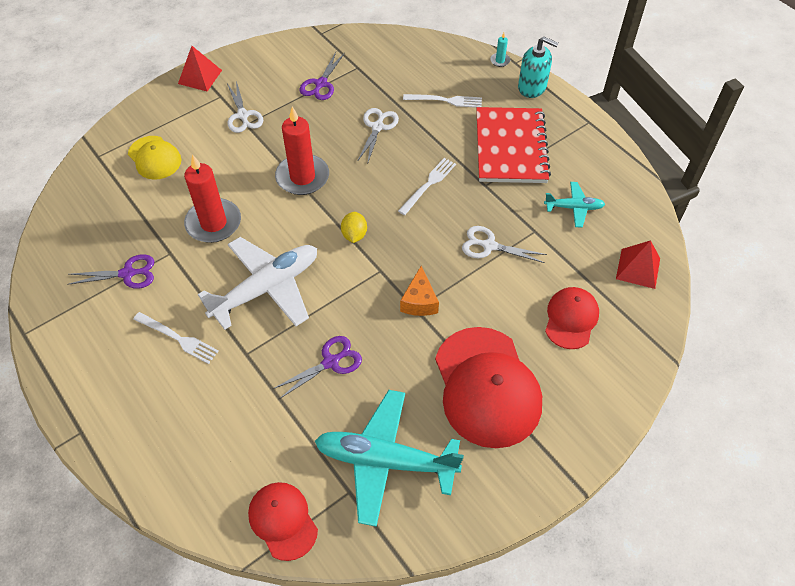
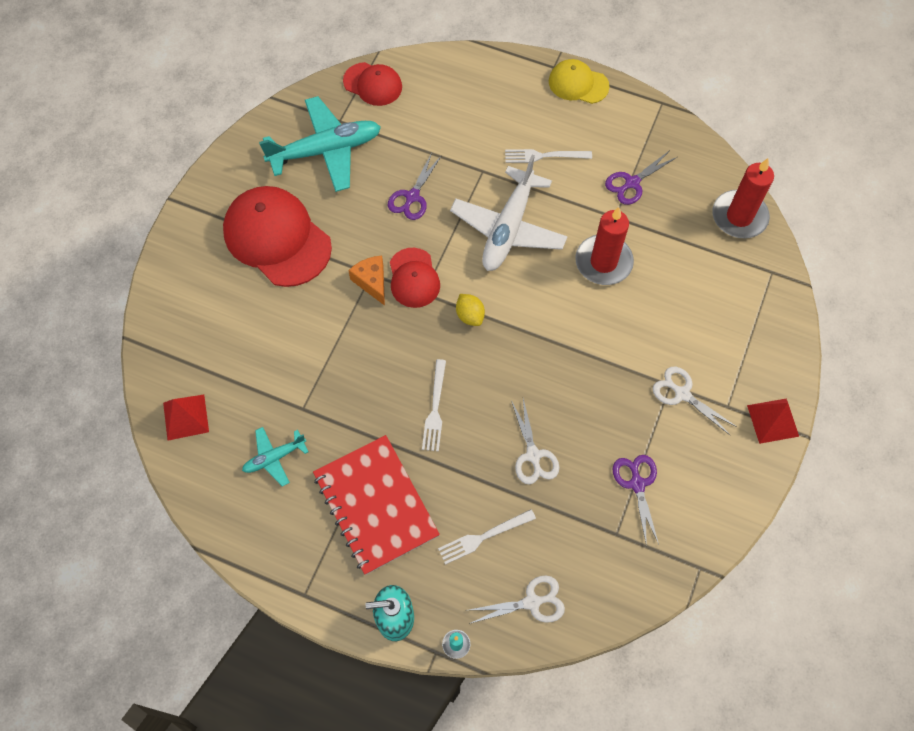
camera: 150 degrees right, 10 degrees up
(154, 158) = (719, 298): yellow cap -> yellow cap (578, 84)
(302, 177) = (563, 352): red candle -> red candle (739, 216)
(489, 246) = (338, 369): white scissors -> white scissors (532, 602)
(571, 319) = (231, 332): red cap -> red cap (414, 278)

